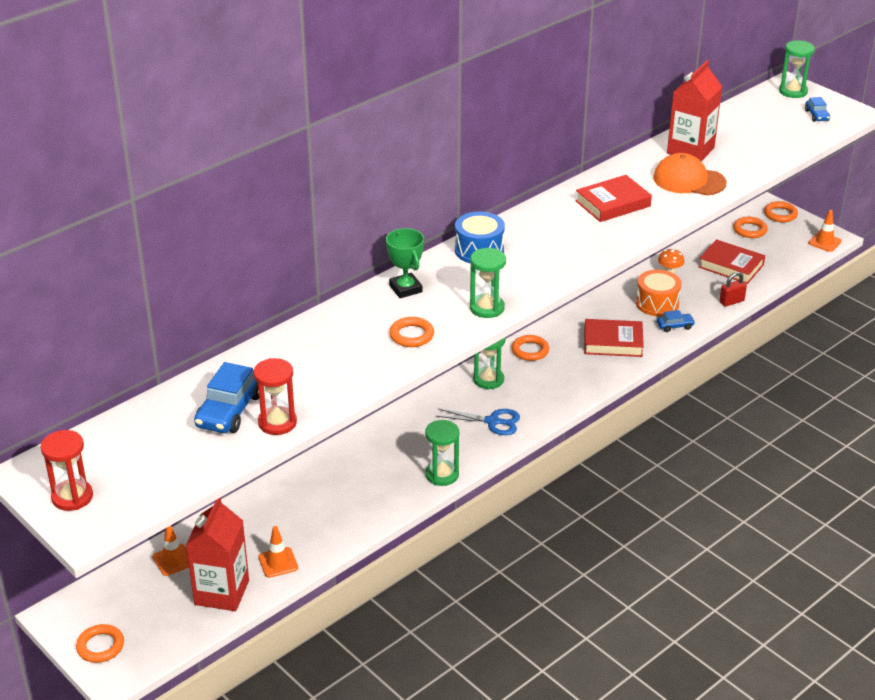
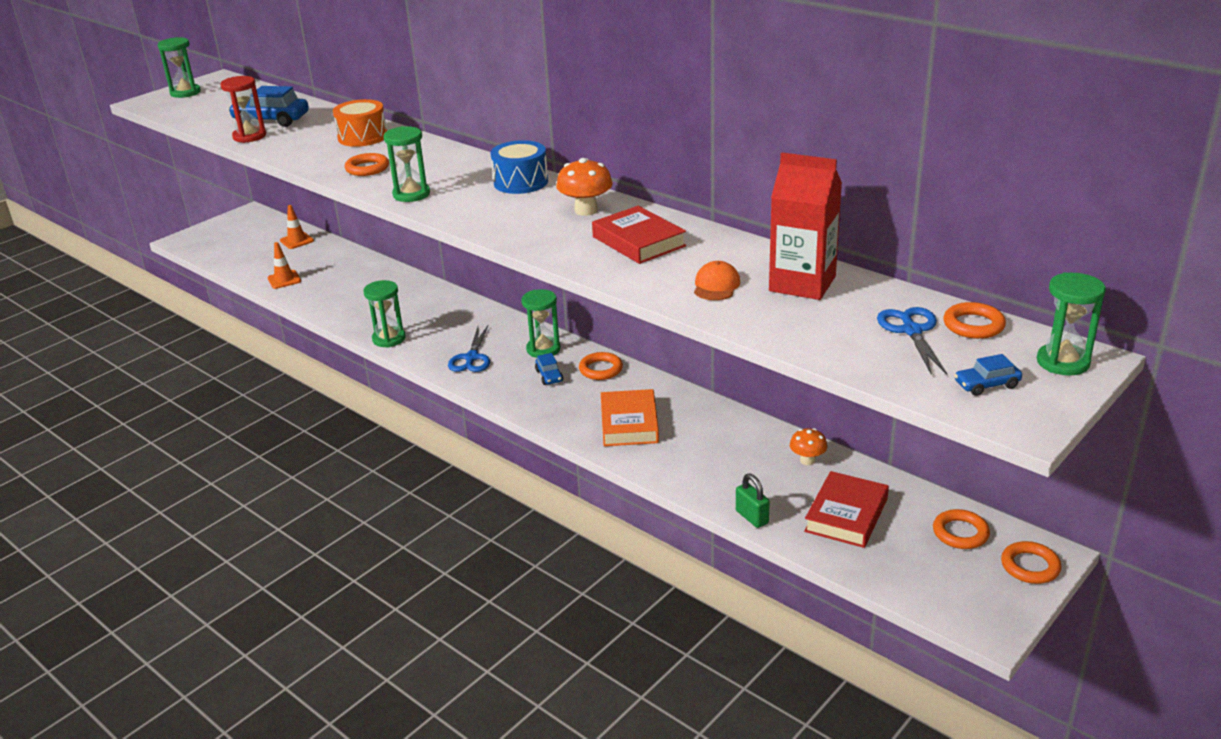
camera: 85 degrees right, 5 degrees down
(72, 497) = (185, 93): red hourglass -> green hourglass
(100, 646) = (212, 231): orange ring -> orange ring (973, 325)
(222, 592) = (255, 263): red carton -> none
(405, 289) = (446, 158): green trophy -> none
(549, 222) = (586, 210): none -> orange mushroom
(613, 342) = (629, 423): red book -> orange book
(657, 303) = (725, 453): orange drum -> orange drum (362, 137)
(675, 326) = (677, 469): blue car -> blue car (549, 376)
(689, 180) = (716, 285): orange cap -> orange cap, size x0.59
(731, 301) = (752, 517): red padlock -> green padlock
(756, 126) = (911, 331): none -> blue scissors
(824, 242) = (968, 618): orange traffic cone -> none

